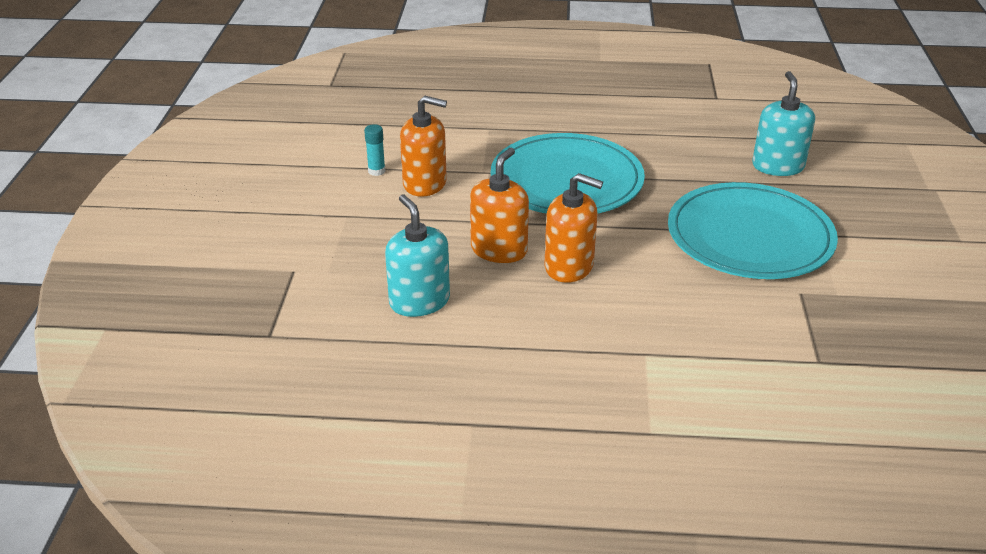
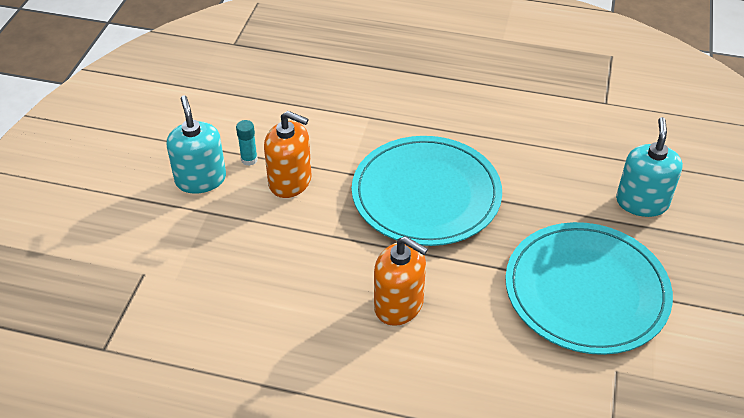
camera: 10 degrees right, 10 degrees up
(419, 301) = (247, 328): turquoise soap dispenser -> turquoise soap dispenser (200, 179)
(499, 250) = (338, 274): orange soap dispenser -> none

